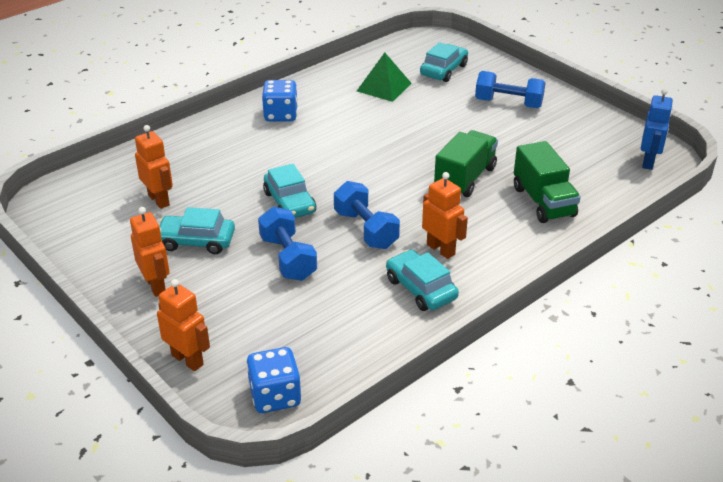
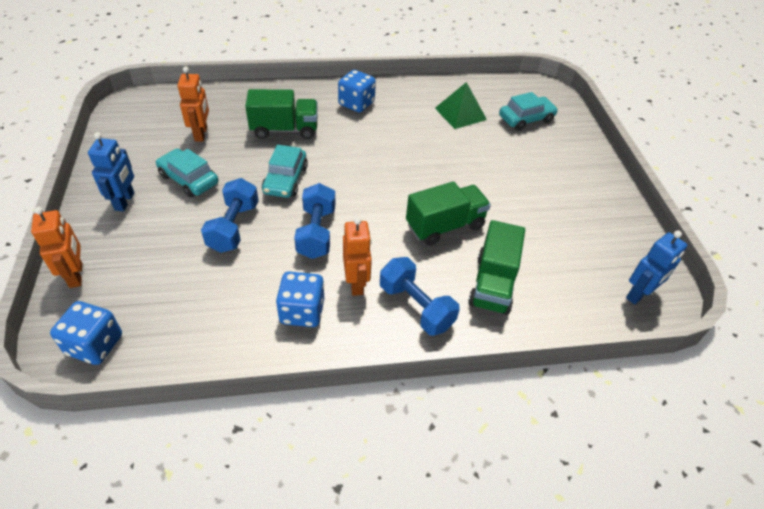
camera: 30 degrees right, 10 degrees up
(156, 285) = (125, 201): orange robot -> blue robot
(238, 163) = (284, 129): none -> green truck
(421, 288) = (302, 311): turquoise car -> blue dice
(508, 103) = (554, 173): blue dumbbell -> blue dumbbell (416, 307)

